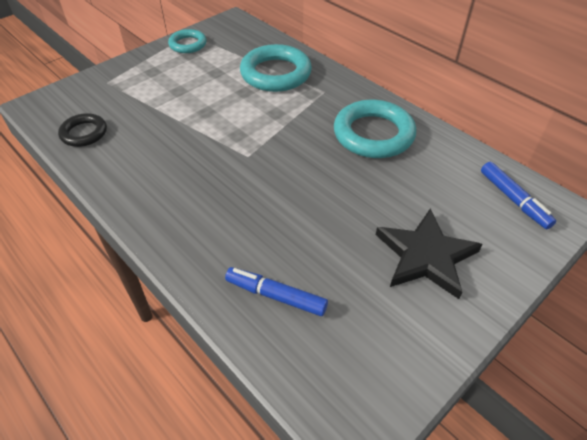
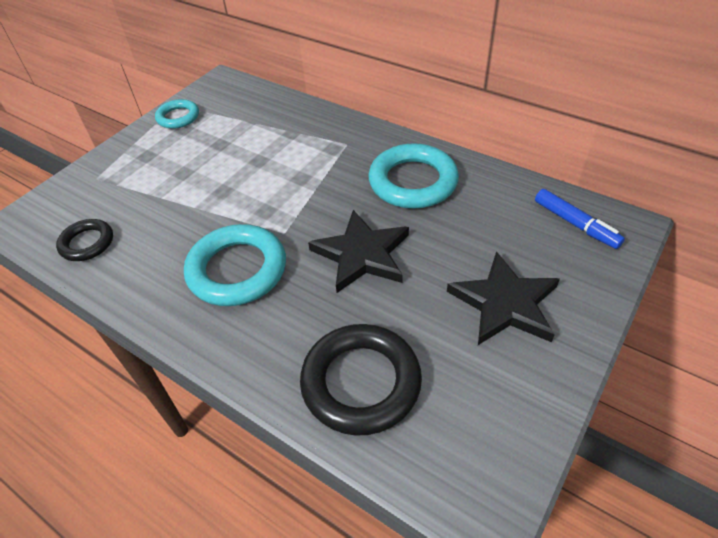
camera: 10 degrees left, 0 degrees up
(275, 73) = (287, 133): turquoise ring -> turquoise ring (237, 270)
(276, 296) = (361, 382): blue marker -> black ring
(309, 187) = (362, 254): none -> black star

